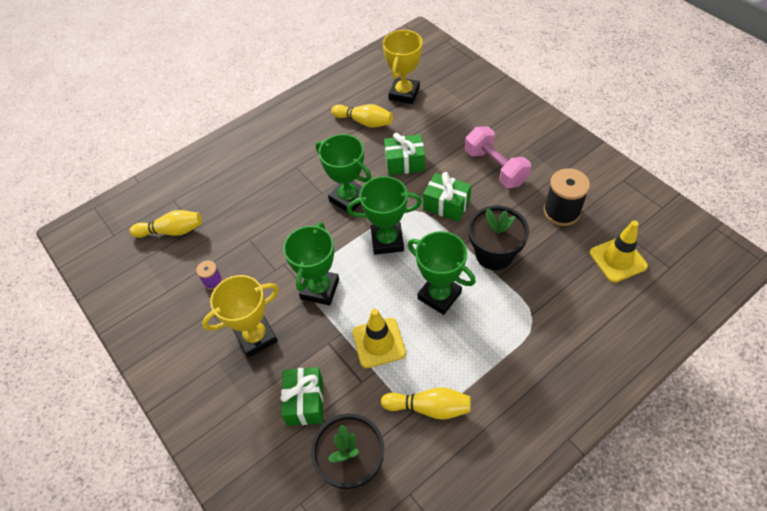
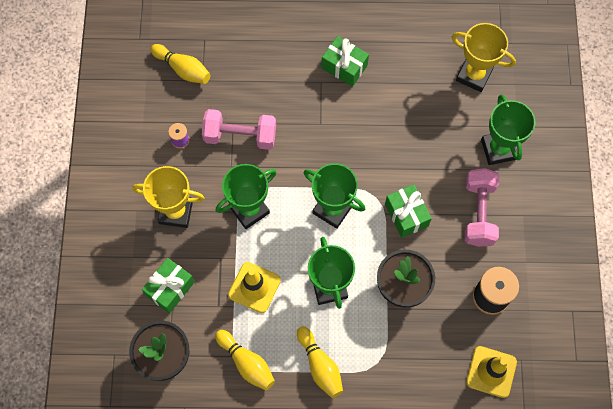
camera: 35 degrees right, 15 degrees up
(263, 243) = (240, 136): none -> pink dumbbell
(348, 198) = (336, 146): green trophy -> green trophy (498, 149)
(364, 122) = (413, 79): yellow bowling pin -> yellow bowling pin (320, 365)
(404, 93) = (474, 75): yellow trophy -> yellow trophy turned 60 degrees clockwise
(405, 163) = (410, 148): green gift -> green gift (344, 67)

